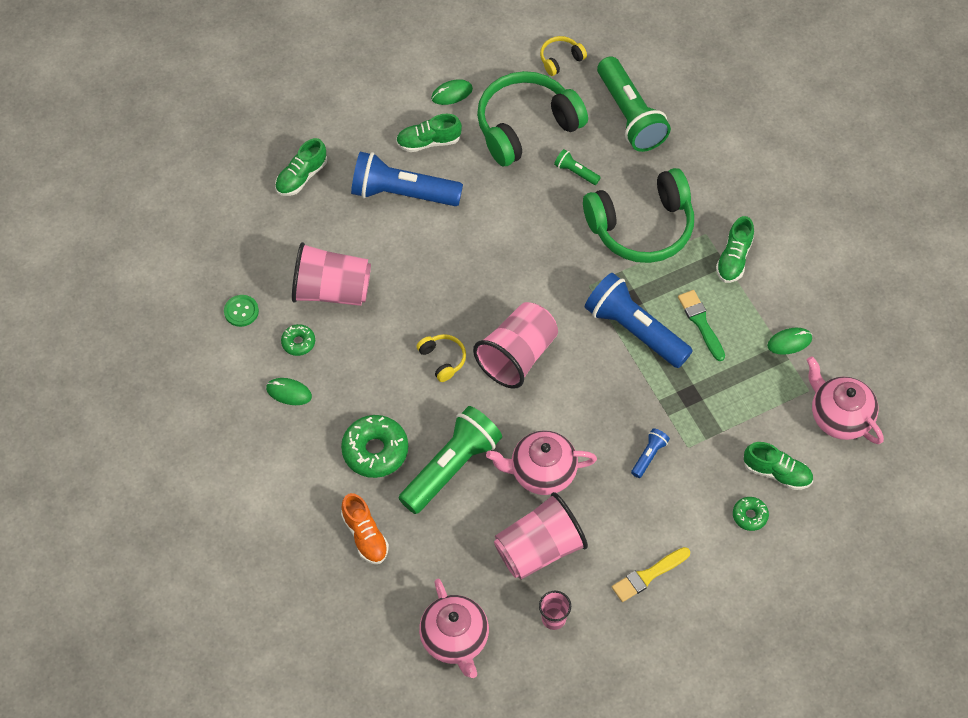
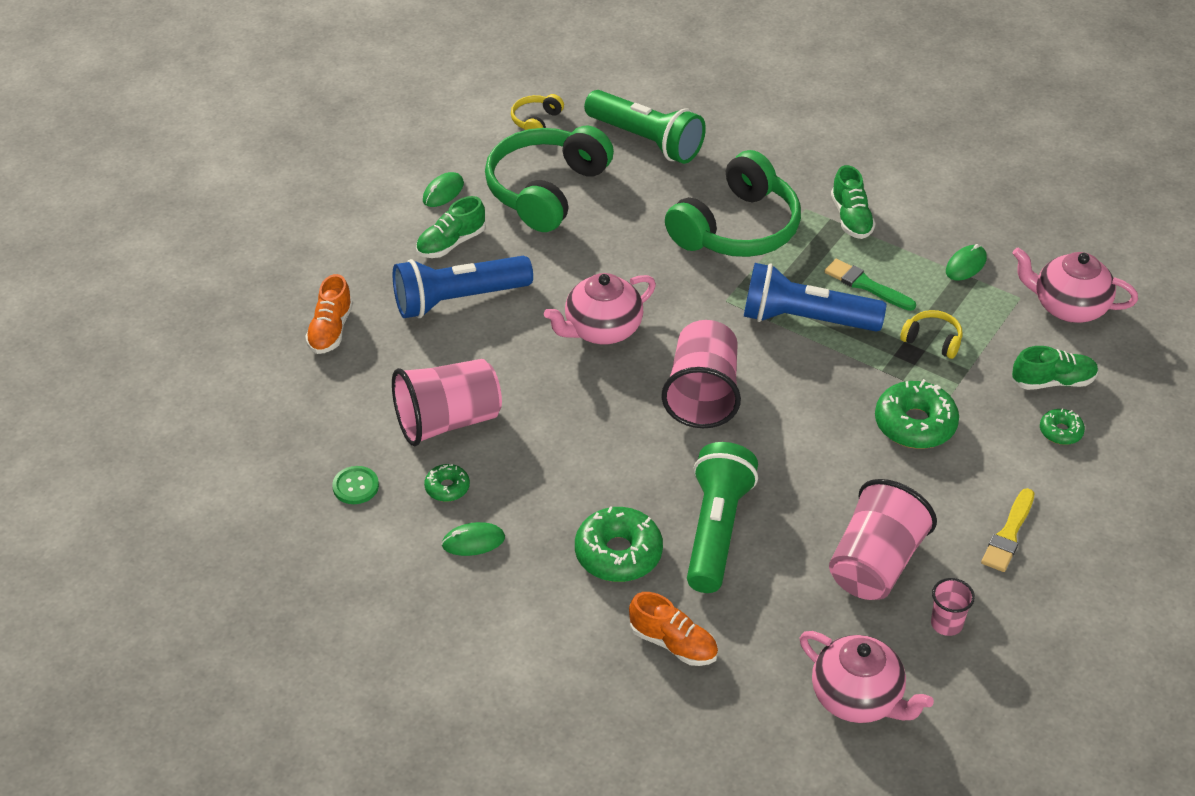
camera: 30 degrees left, 15 degrees down
(301, 177) = (330, 330): green shoe -> orange shoe
(443, 359) = (624, 433): yellow headphones -> yellow headphones (932, 340)
(541, 472) = (817, 490): pink teapot -> pink teapot (601, 330)
(575, 172) = (630, 209): green flashlight -> none
(649, 456) = (915, 424): blue flashlight -> green donut

